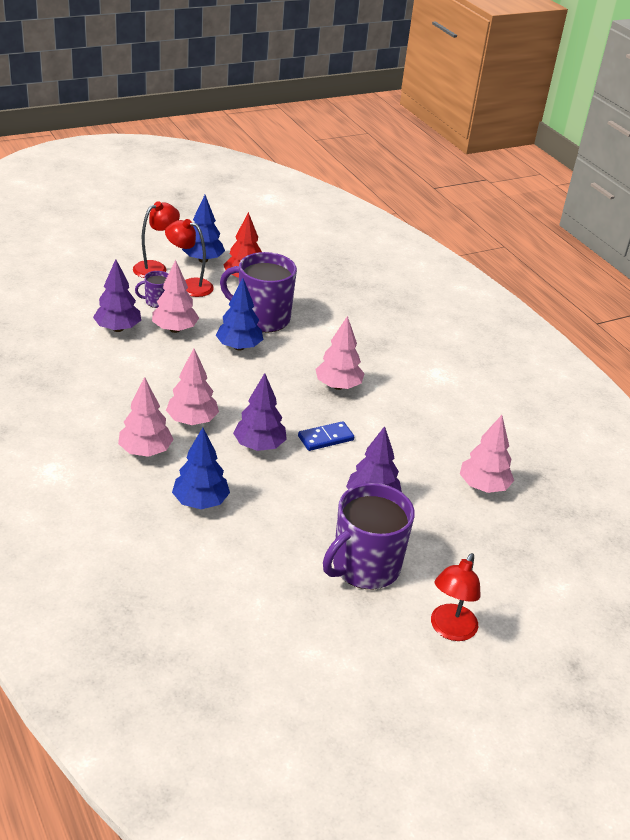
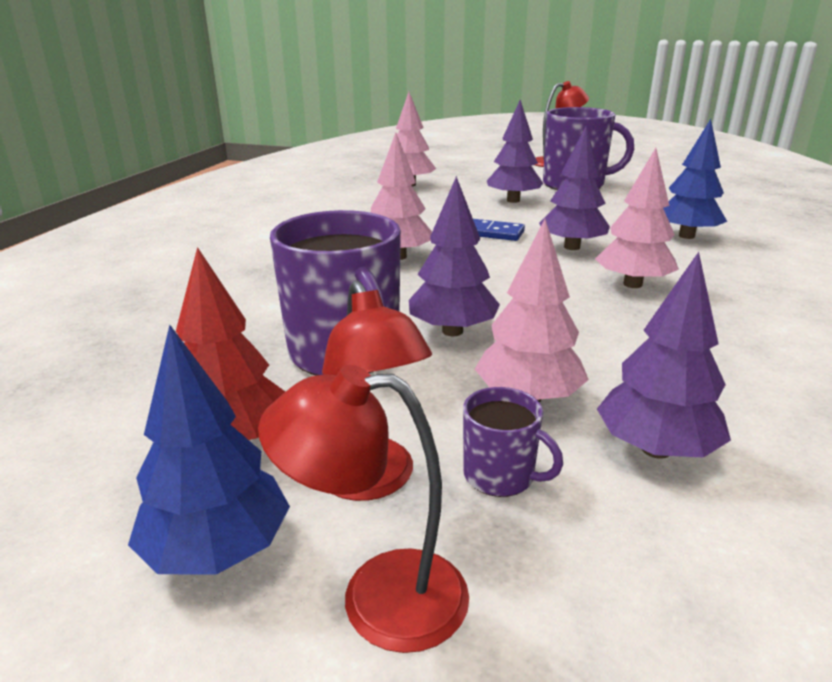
camera: 130 degrees left, 10 degrees down
(145, 451) = (725, 279): pink tree -> none
(239, 347) = (452, 331): blue tree -> purple tree

